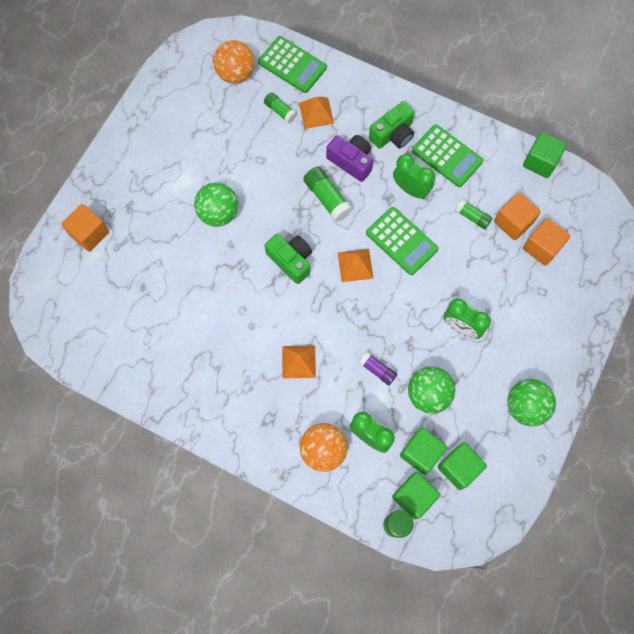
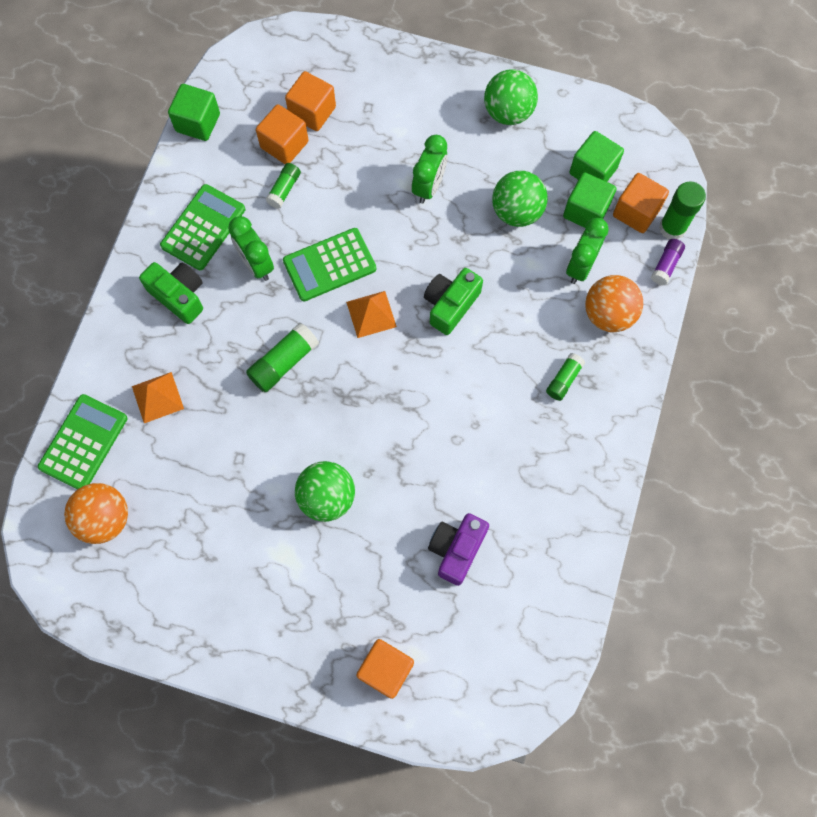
camera: 100 degrees left, 0 degrees up
(280, 111) = (159, 446): green glue stick -> green glue stick (563, 380)
(291, 260) = (378, 392): green camera -> green camera (450, 305)
(298, 361) = (509, 359): orange pyramid -> none
(351, 161) = (226, 341): purple camera -> purple camera (457, 549)
(377, 370) = (500, 269): purple glue stick -> purple glue stick (666, 265)
(401, 241) = (329, 265): green calculator -> green calculator turned 150 degrees counterclockwise
(410, 189) = (256, 264): green clock -> green clock turned 60 degrees counterclockwise
(413, 496) = (636, 212): green cube -> orange cube

